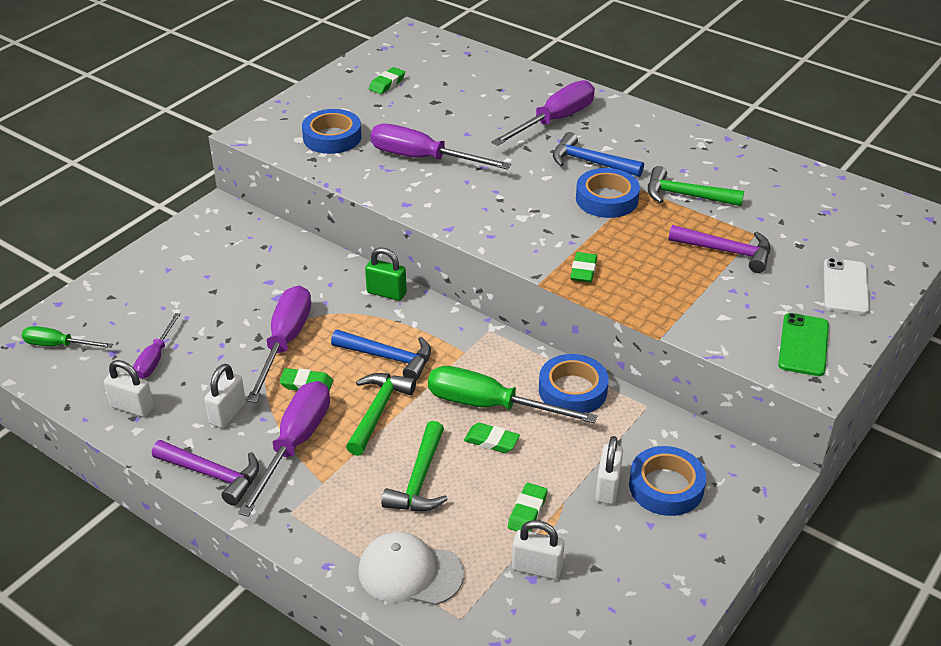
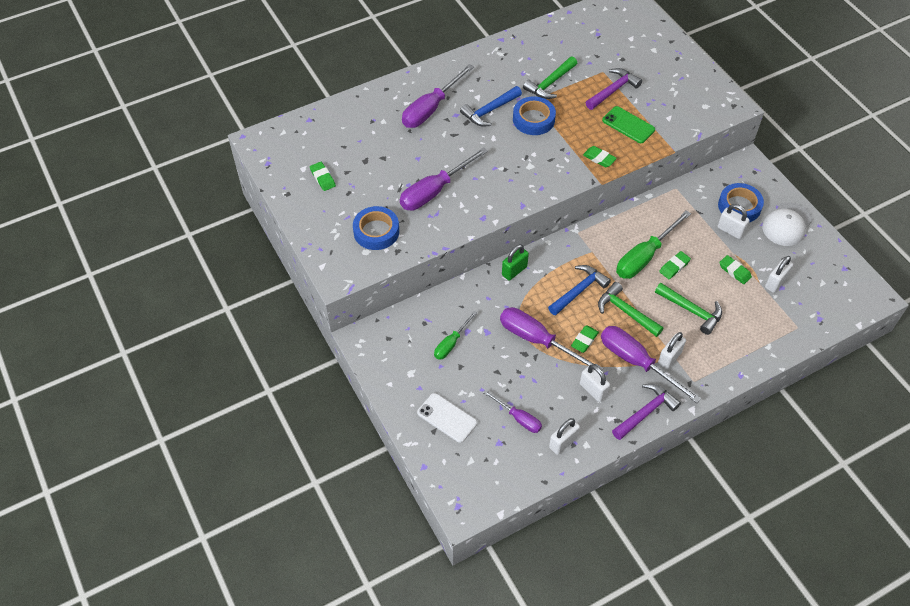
camera: 65 degrees left, 15 degrees up
(58, 345) = (474, 475): green screwdriver -> green screwdriver (451, 343)
(319, 476) = (669, 358): none -> white padlock
(410, 572) = (759, 338): white cap -> white cap (787, 224)
(554, 121) = (431, 108): purple screwdriver -> purple screwdriver turned 120 degrees counterclockwise
(572, 390) = (649, 214): blue tape -> none
(803, 345) = (706, 97): green phone -> green phone (628, 125)
(845, 287) = (667, 59): white phone -> white phone (447, 418)

